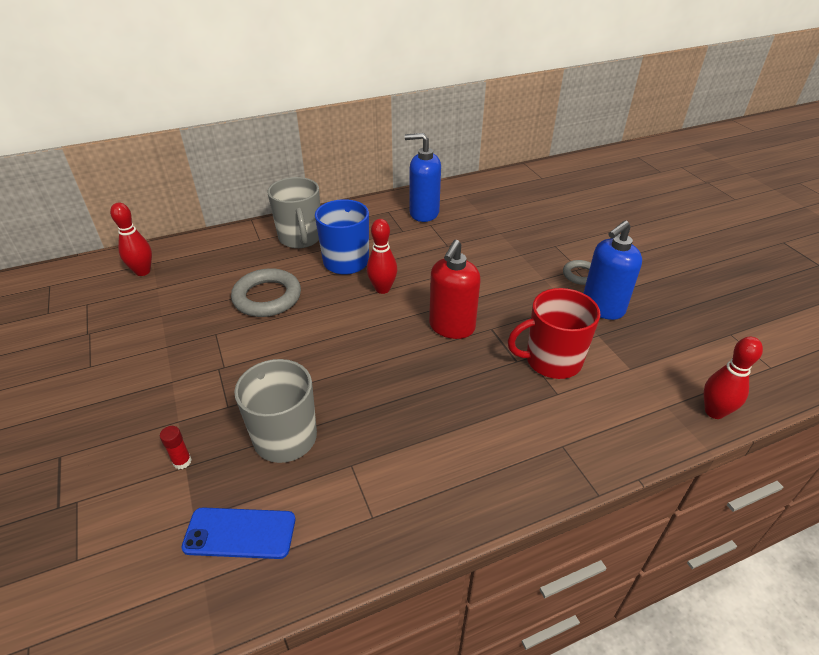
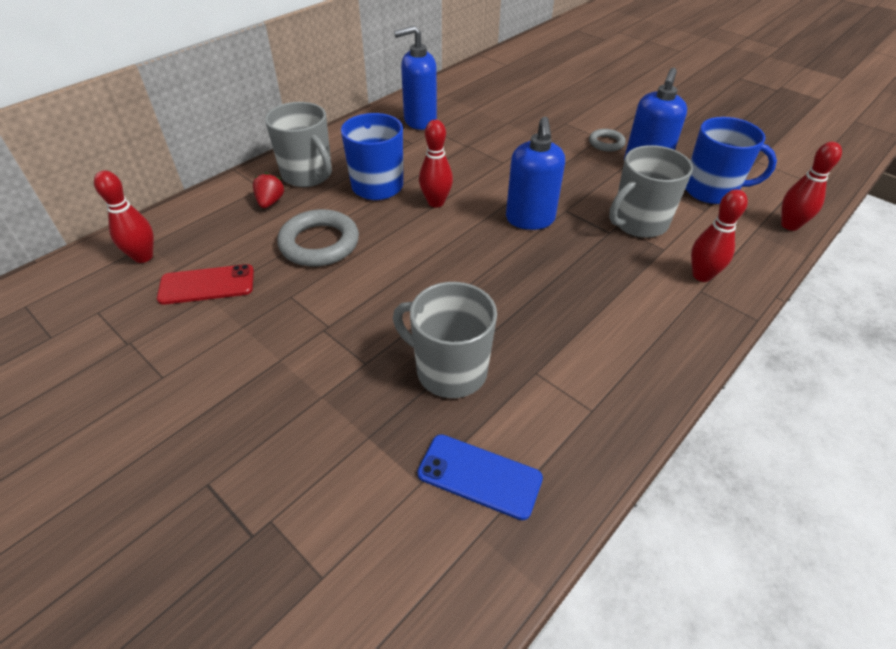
camera: 25 degrees left, 5 degrees up
(167, 306) = (207, 285): none -> red phone
(182, 461) = (360, 434): red glue stick -> none
(240, 533) = (479, 476): blue phone -> blue phone turned 45 degrees clockwise
(257, 253) = (270, 202): none -> red strawberry
(451, 327) = (530, 219): red soap dispenser -> blue soap dispenser
(552, 360) = (638, 223): red mug -> grey mug
(575, 431) = (701, 275): none -> red bowling pin
(654, 351) = (711, 190): none -> blue mug

